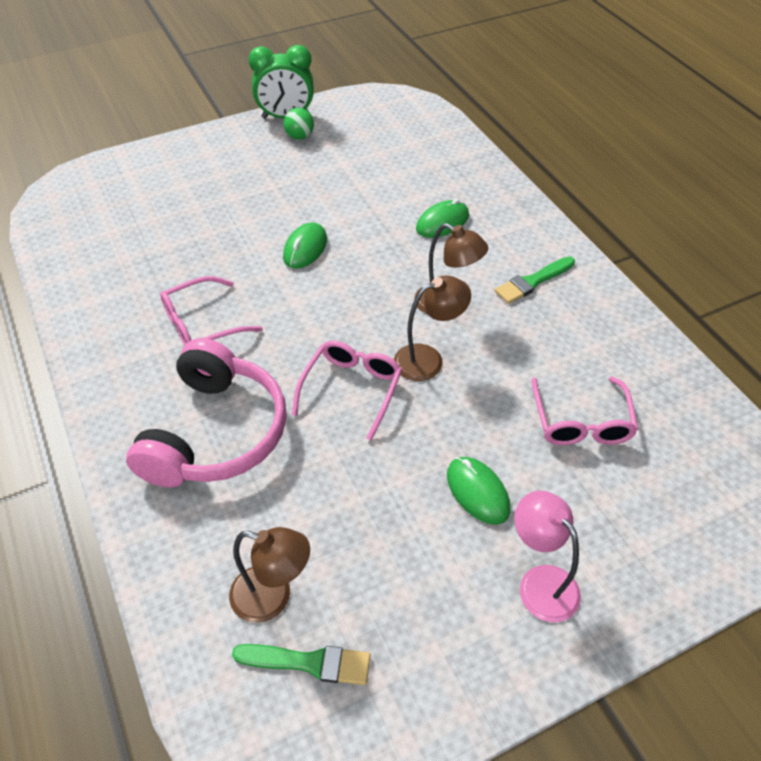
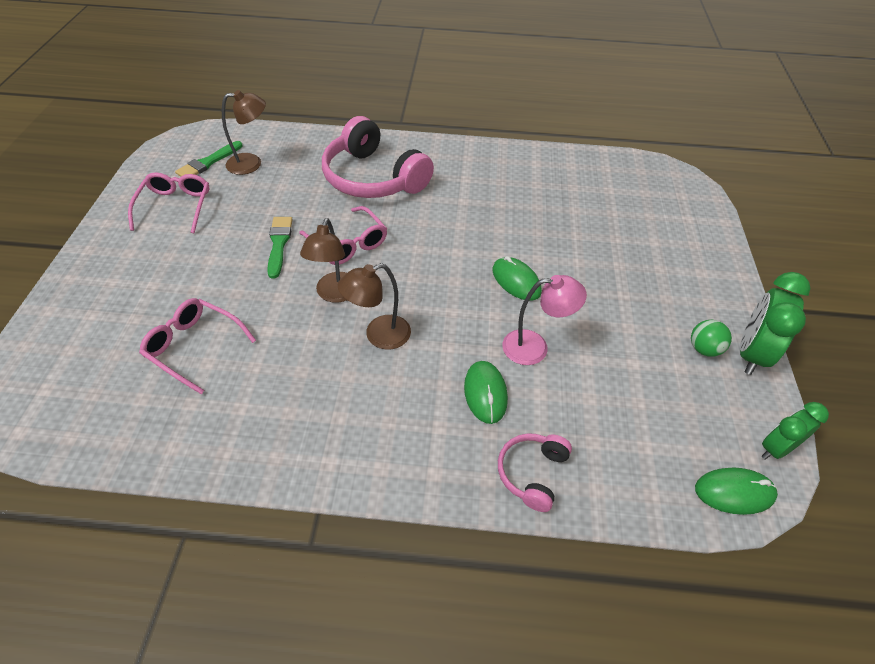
camera: 120 degrees right, 0 degrees up
(202, 324) = (471, 201): pink glasses -> pink glasses (175, 207)
(273, 598) = (252, 163): brown lamp -> brown lamp turned 150 degrees counterclockwise
(364, 97) = (776, 448): none -> green clock
(477, 492) = (213, 262): green mouse -> green mouse (734, 492)
(482, 181) = (532, 473): none -> pink headphones
(533, 281) = (350, 415): green brush -> green brush (279, 244)
(540, 582) = (135, 256): pink lamp -> pink lamp (535, 347)

